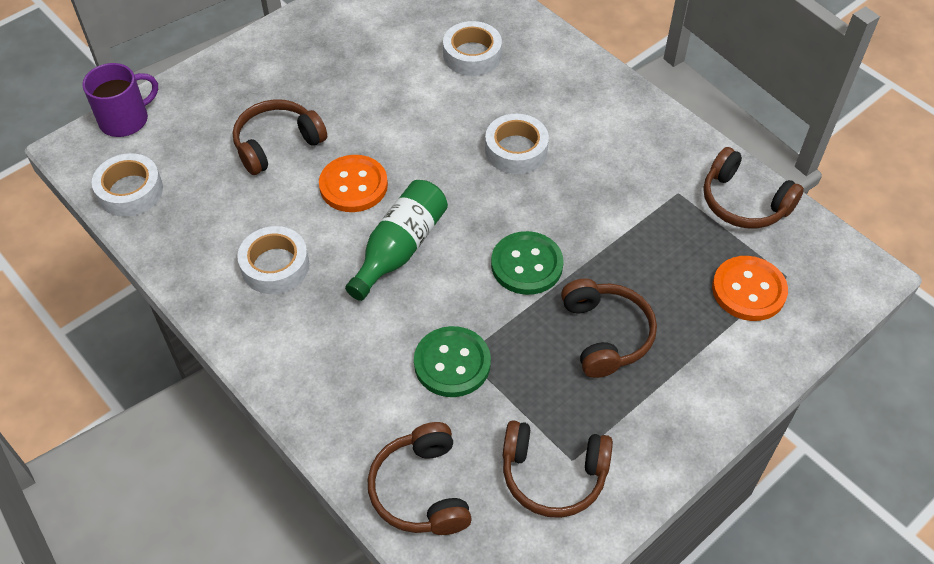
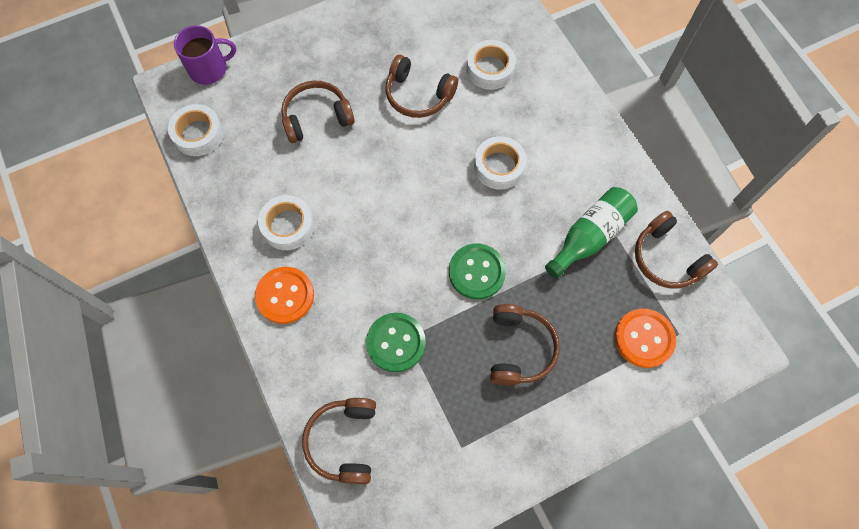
camera: 15 degrees right, 15 degrees up
(353, 185) = (364, 169): orange button -> orange button (285, 296)
(400, 248) = (384, 233): green bottle -> green bottle (590, 236)
(553, 475) = (443, 456): brown headphones -> brown headphones (418, 95)

